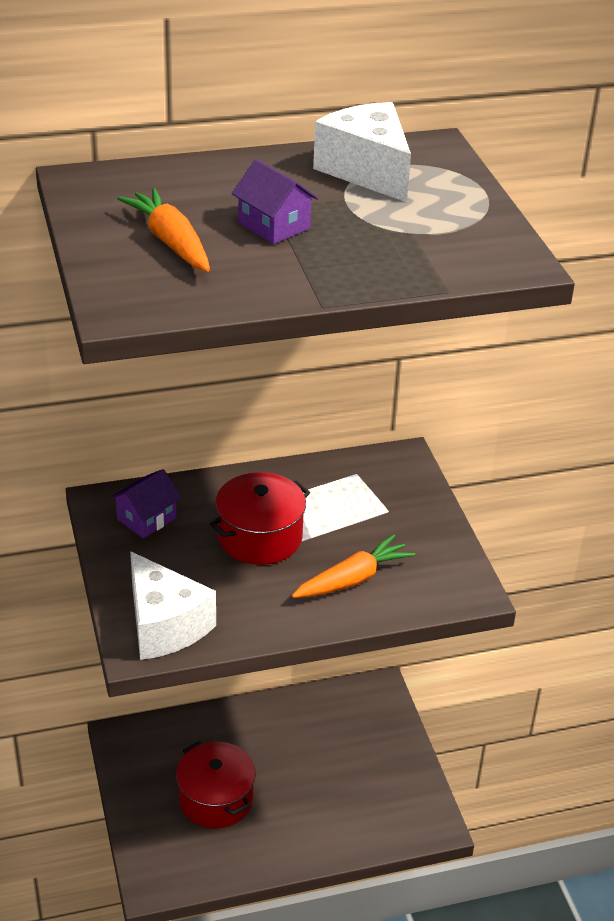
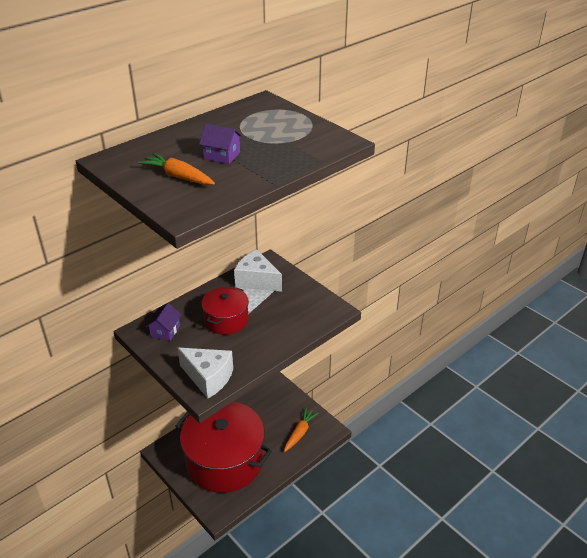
camera: 25 degrees left, 0 degrees up
(215, 799) = (225, 461): red pot -> red pot, size x2.01
(353, 579) = (282, 323): orange carrot -> orange carrot (300, 433)
(367, 171) = (243, 119): white cheese -> white cheese (256, 281)

